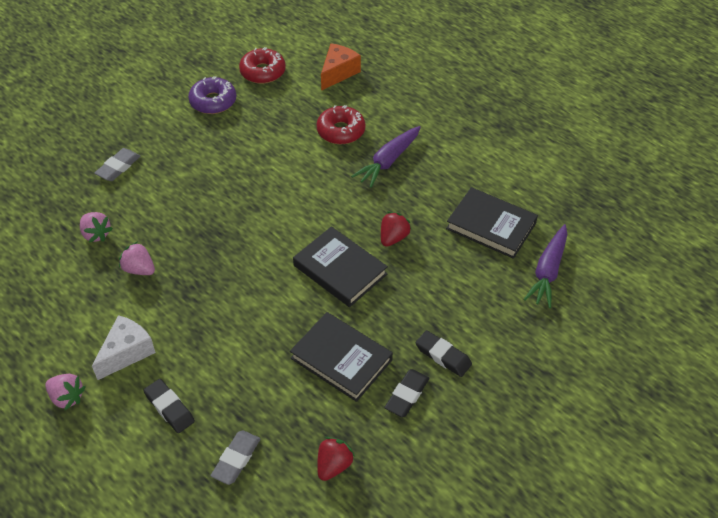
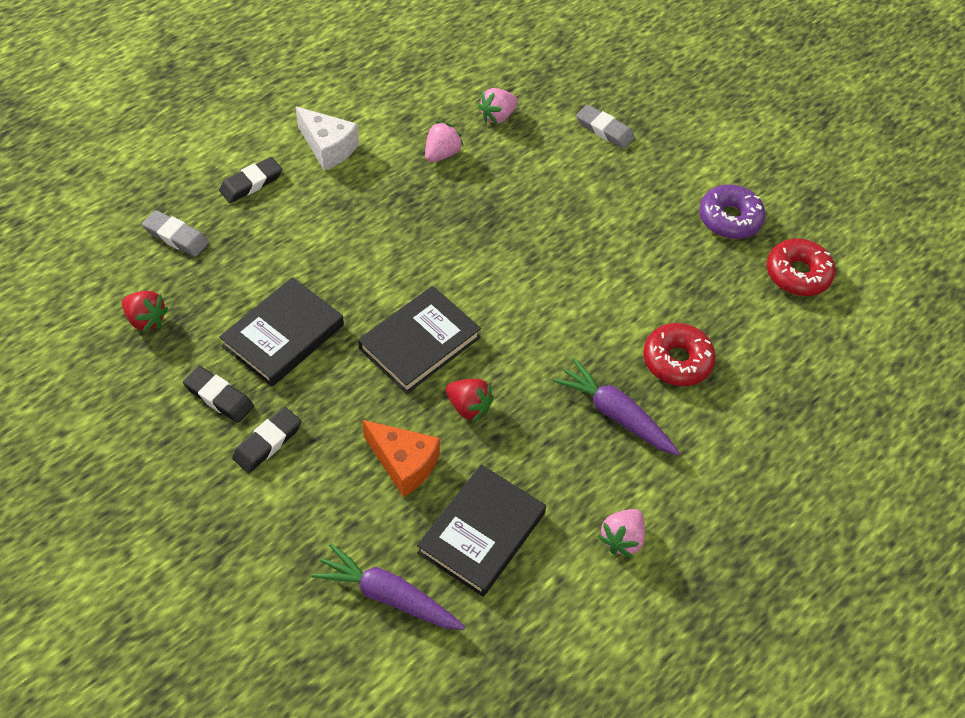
camera: 90 degrees right, 5 degrees up
(67, 397) = (281, 106): pink strawberry -> pink strawberry (622, 539)
(338, 73) = (806, 366): orange cheese -> orange cheese (404, 463)

